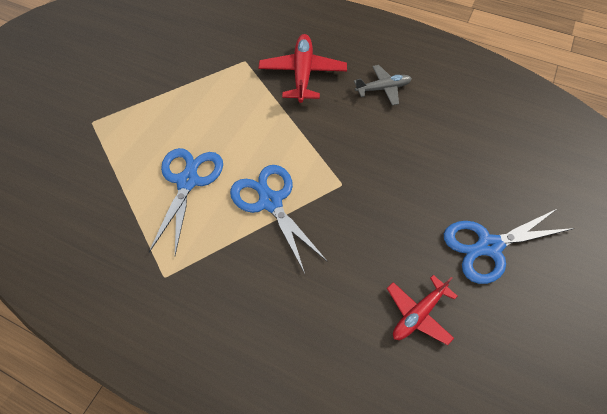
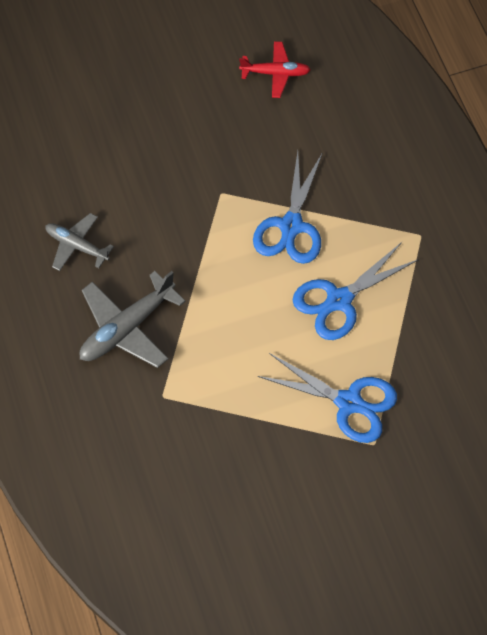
camera: 135 degrees left, 5 degrees up
(302, 74) = (126, 328): red plane -> grey plane
(489, 246) = (176, 66): blue scissors -> blue scissors (348, 402)

